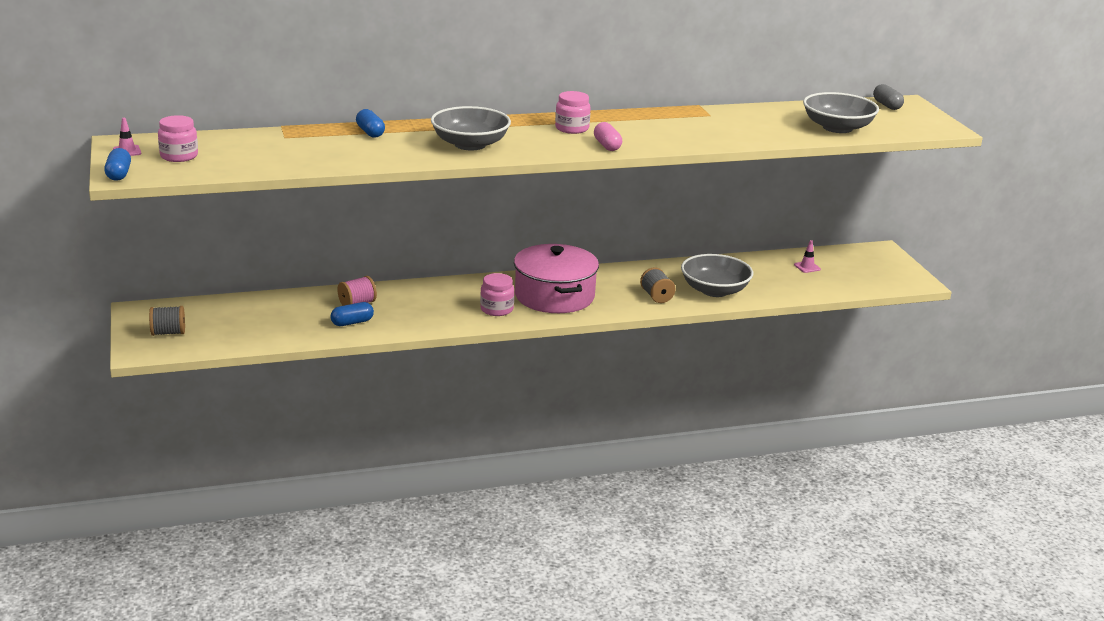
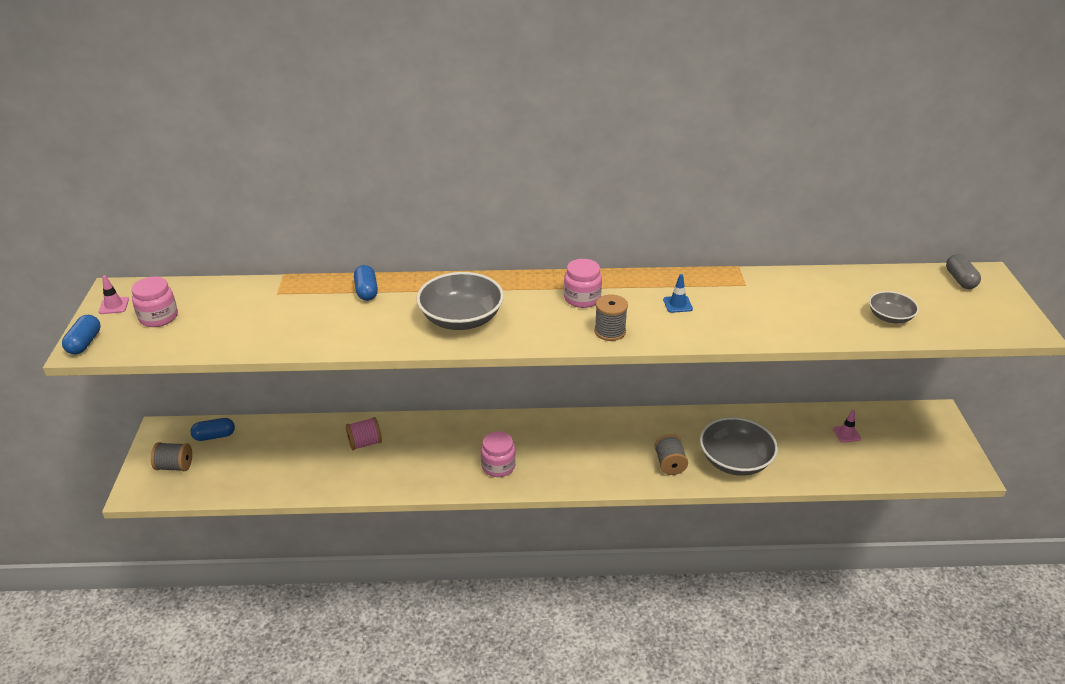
camera: 15 degrees right, 10 degrees up
(352, 322) = (350, 470): blue capsule -> blue capsule (214, 436)
(554, 296) = (563, 452): pink pot -> none
(607, 146) = (610, 331): pink capsule -> grey spool
(657, 128) = (677, 304): none -> blue traffic cone
(837, 128) = (890, 317): grey bowl -> grey bowl, size x0.55

